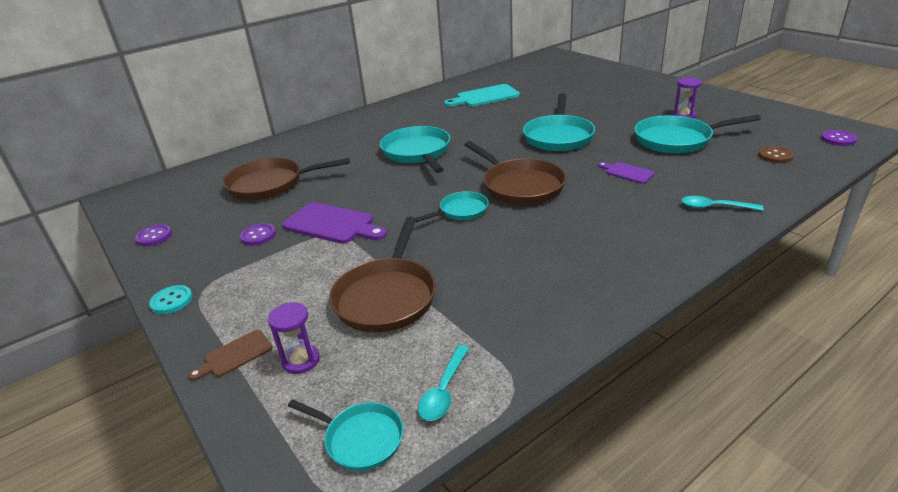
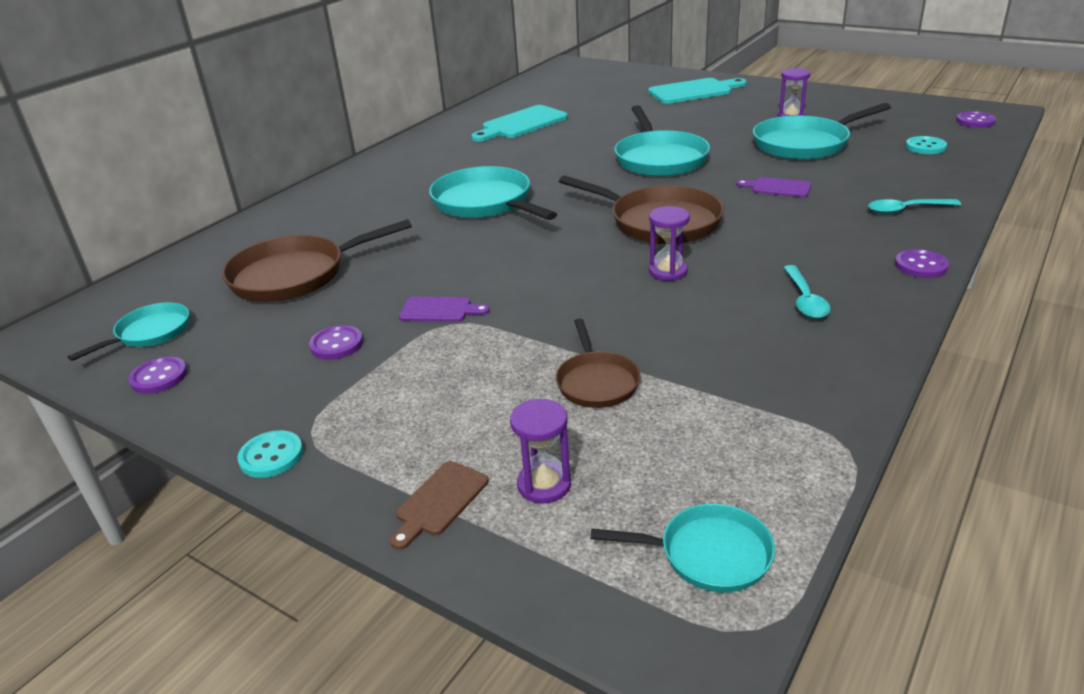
camera: 20 degrees left, 0 degrees up
(332, 224) = (439, 310): purple cutting board -> purple cutting board, size x0.55
(387, 296) = (596, 382): brown pan -> brown pan, size x0.57
(444, 390) = (765, 472): turquoise spoon -> turquoise spoon (805, 299)
(461, 211) = (608, 263): turquoise pan -> turquoise pan (150, 333)
(496, 225) = (668, 271): none -> purple hourglass
(625, 86) = (694, 91): none -> turquoise cutting board
(688, 256) = (921, 265): none -> purple button
(775, 156) = (925, 147): brown button -> turquoise button

